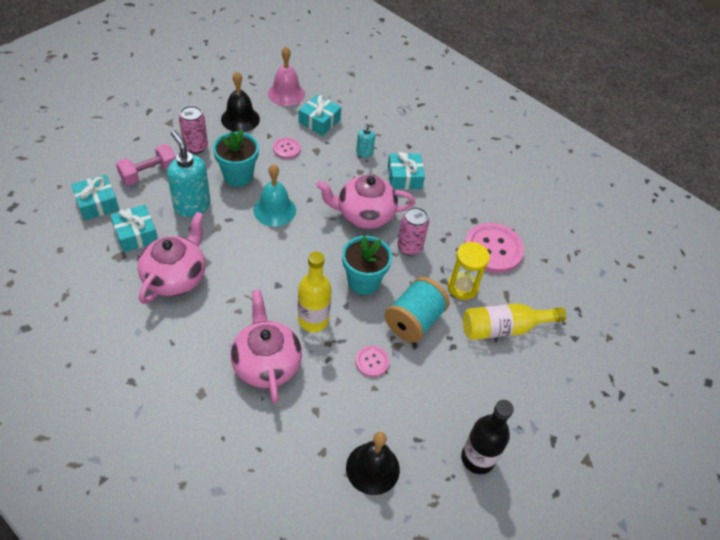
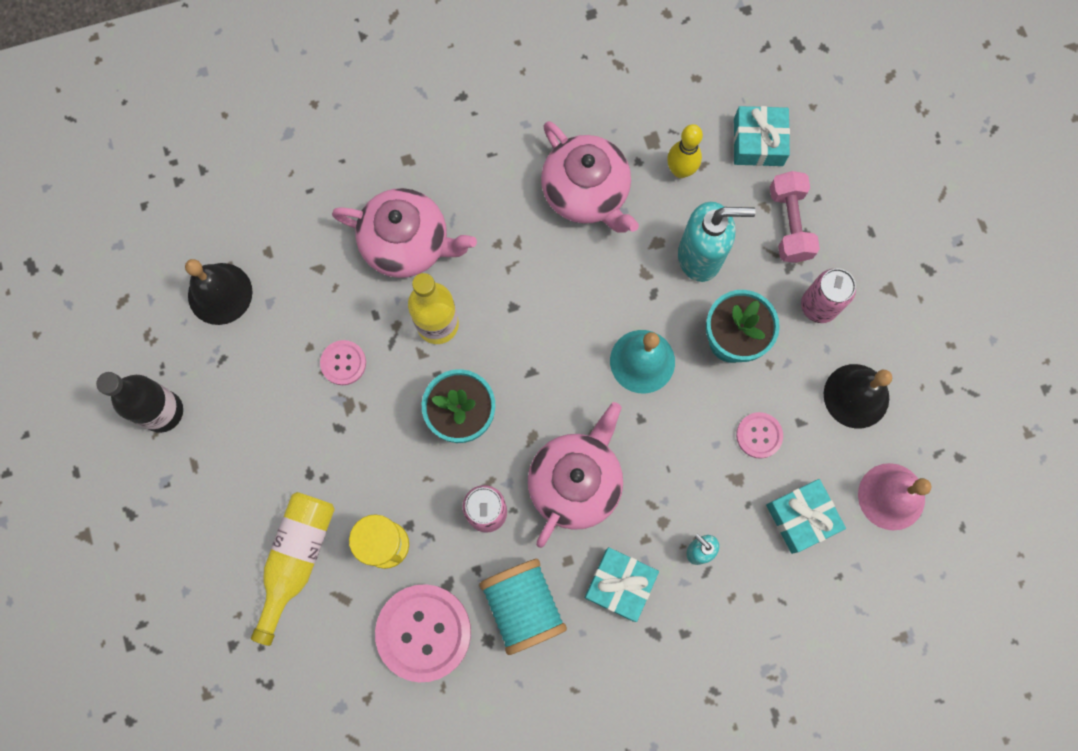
camera: 125 degrees right, 25 degrees up
(136, 234) = (680, 170): turquoise gift -> yellow bowling pin
(414, 321) = (370, 447): turquoise spool -> turquoise spool (523, 606)

